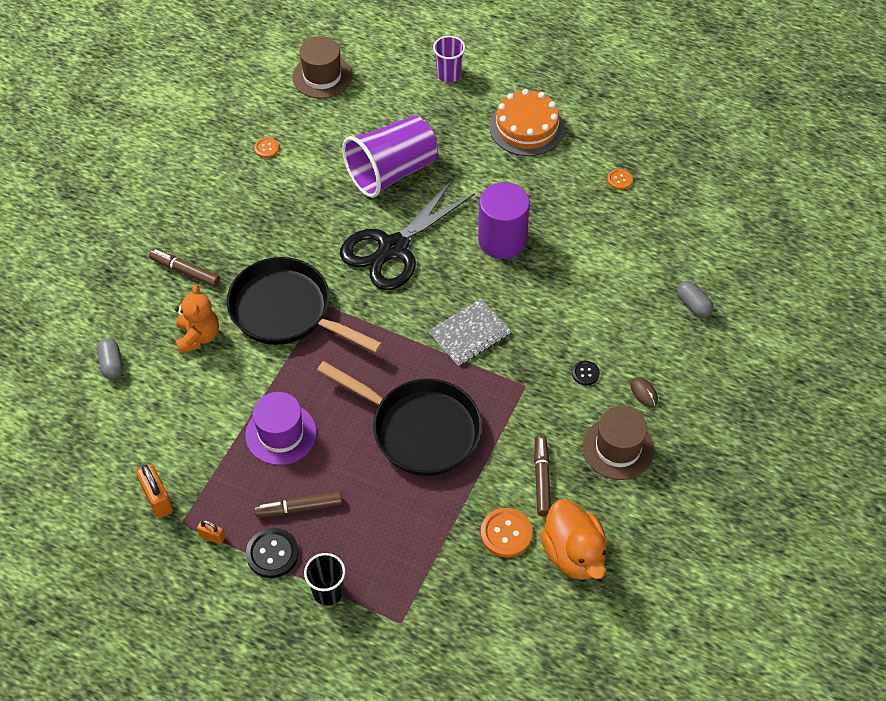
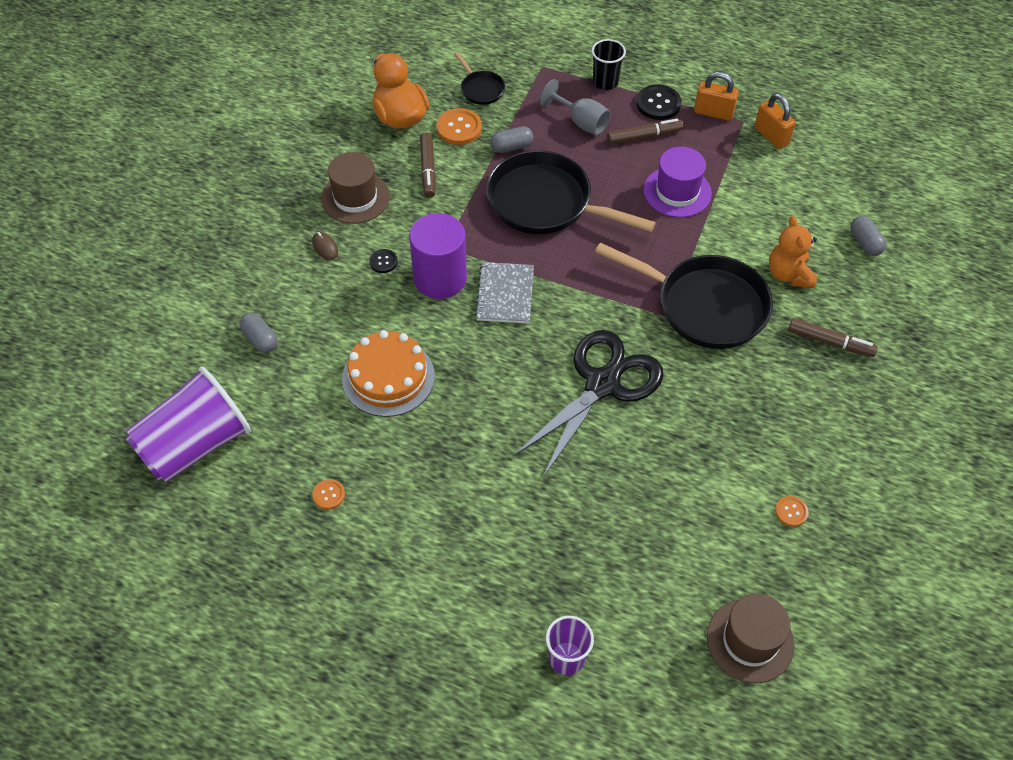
camera: 175 degrees right, 0 degrees up
(212, 536) = (713, 112): orange padlock -> orange padlock, size x1.77
(366, 532) = (581, 122): none -> grey goblet
(391, 172) = (622, 487): purple cup -> purple cup (195, 445)
(449, 503) = (511, 147): none -> grey capsule
(469, 333) = (505, 294): grey notebook -> grey notebook turned 45 degrees counterclockwise
(478, 590) = (481, 89): none -> black pan
(502, 240) = (476, 402): purple cylinder -> purple cylinder (440, 278)
(526, 127) = (450, 570): orange cake -> orange cake (388, 377)

